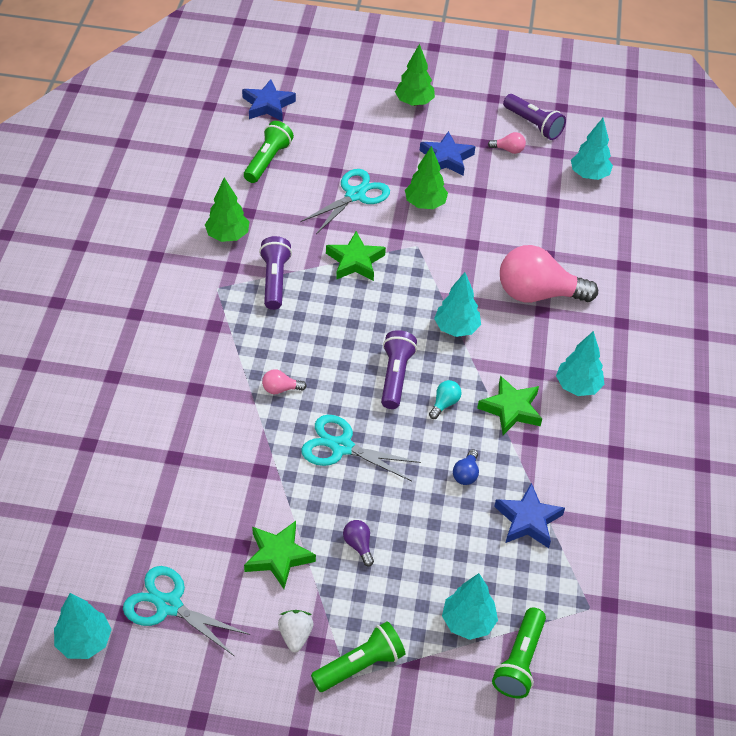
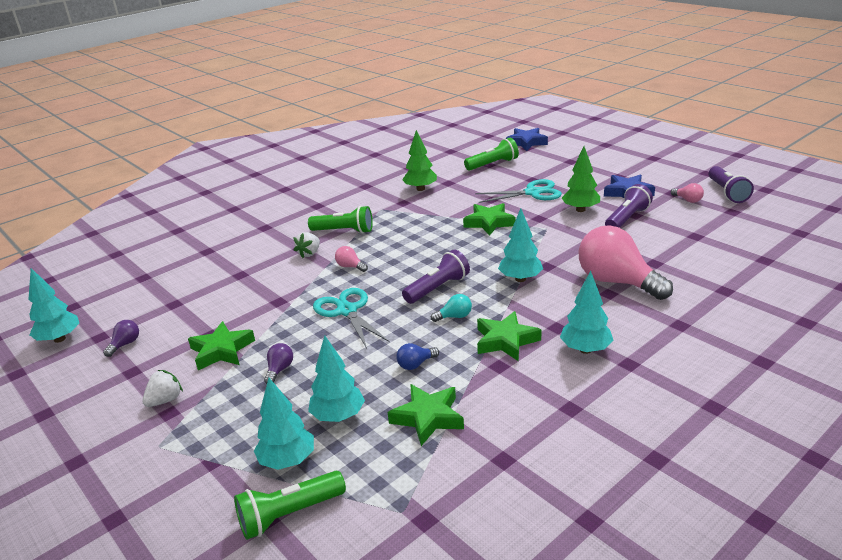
camera: 45 degrees right, 20 degrees down
(169, 606) = (125, 344): turquoise scissors -> purple light bulb
(215, 391) = (309, 253): none -> white strawberry
(274, 280) = (421, 216): purple flashlight -> purple flashlight (627, 219)
(360, 665) = (176, 442): green flashlight -> green flashlight (344, 231)
(414, 102) = (635, 162): green tree -> none
(528, 520) = (428, 417): blue star -> green star
(589, 175) = (750, 230): turquoise tree -> turquoise tree (338, 416)

